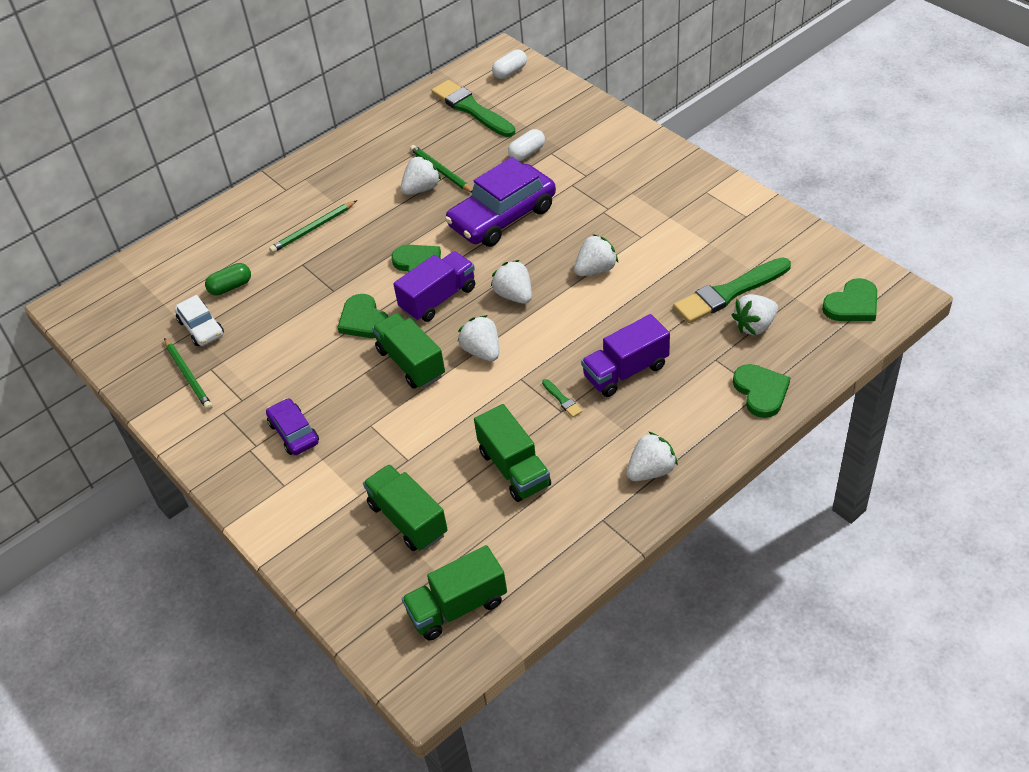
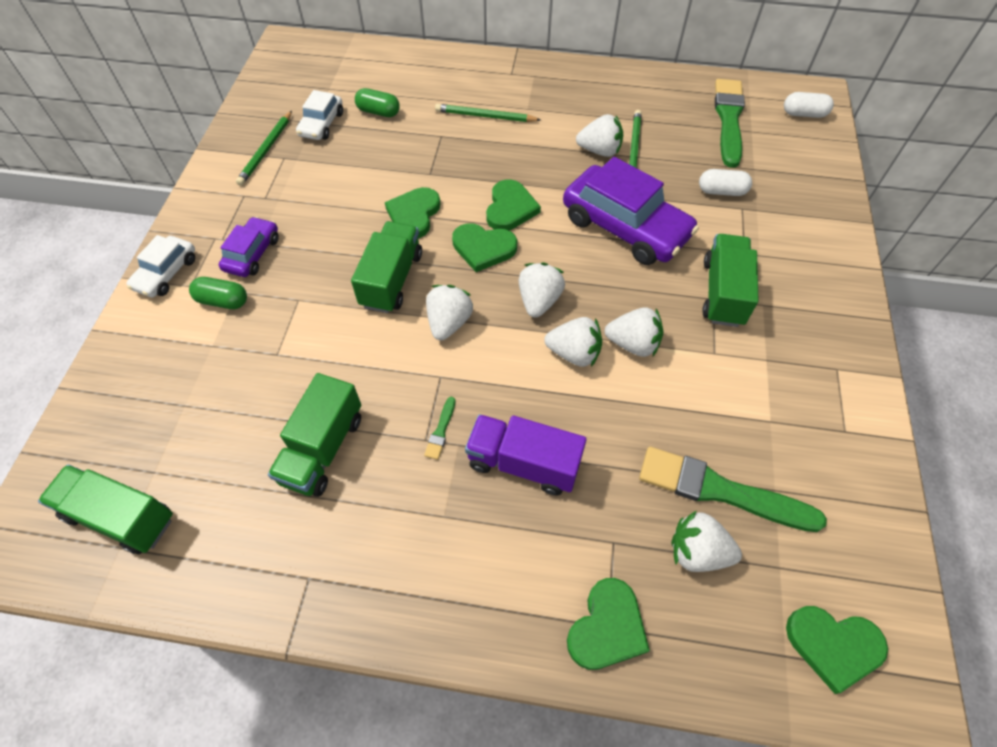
camera: 45 degrees right, 10 degrees up
(253, 495) = (166, 273): none -> white car
(322, 471) = (223, 301): none -> green capsule
(408, 519) = (205, 402): green truck -> green truck (723, 293)
(438, 299) = (483, 248): purple truck -> green heart
(502, 217) = (625, 227): purple car -> purple car turned 150 degrees counterclockwise
(651, 471) = (406, 583): white strawberry -> white strawberry (574, 353)

